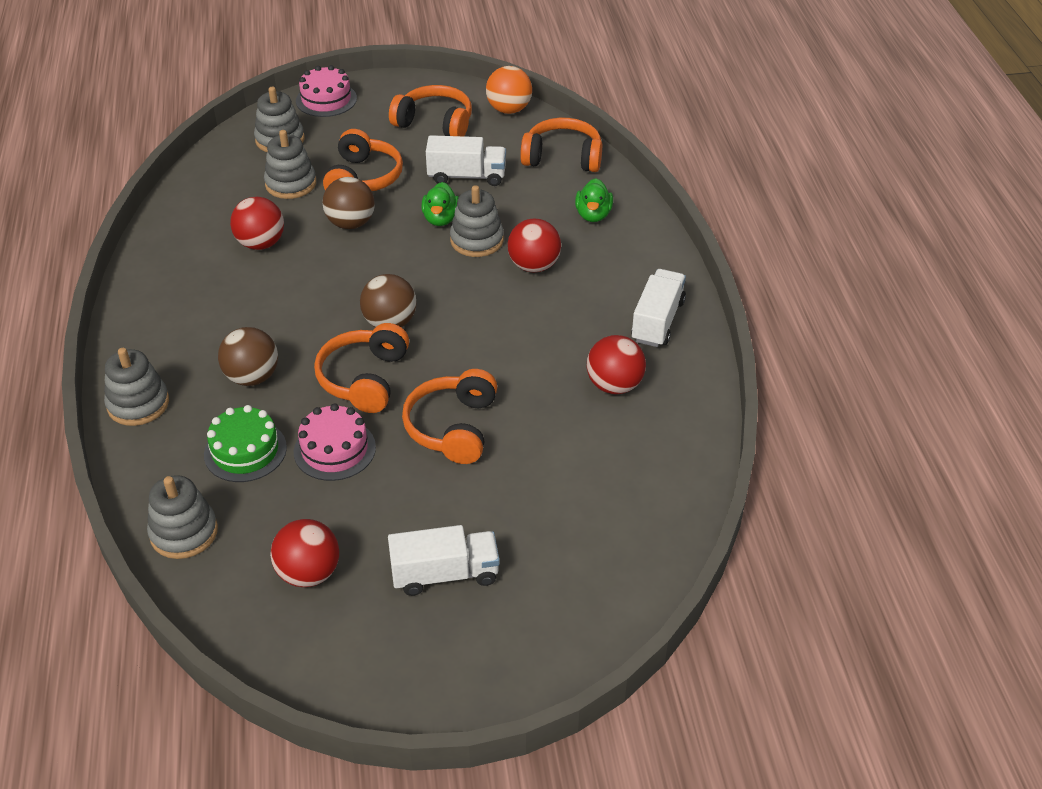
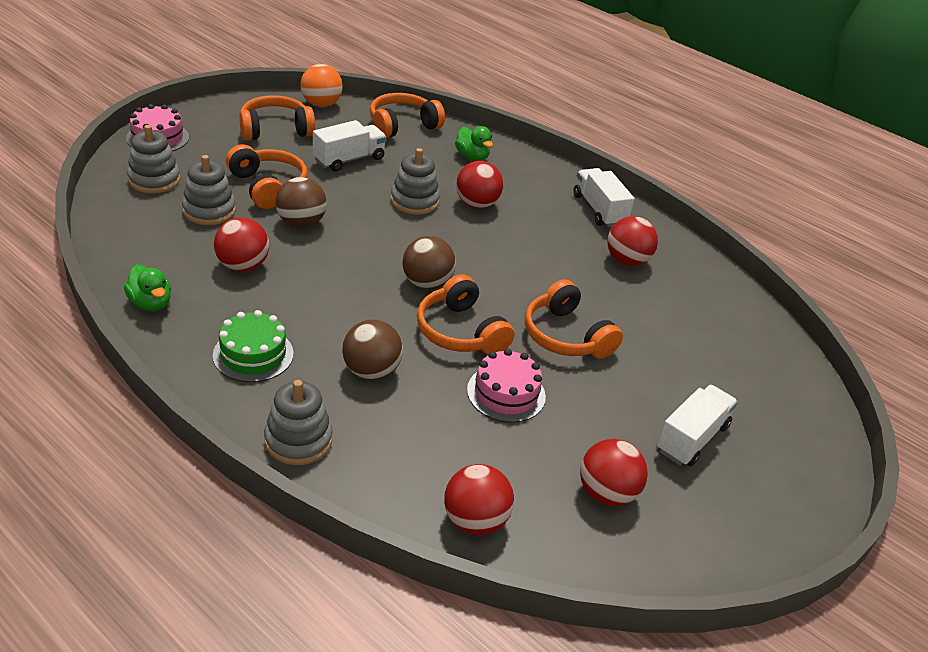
camera: 45 degrees left, 5 degrees down
(184, 532) = (475, 521): grey stacking toy -> red ball
(245, 451) = (440, 430): green cake -> green cake (253, 354)
(441, 219) = (368, 195): green duck -> green duck (151, 303)

